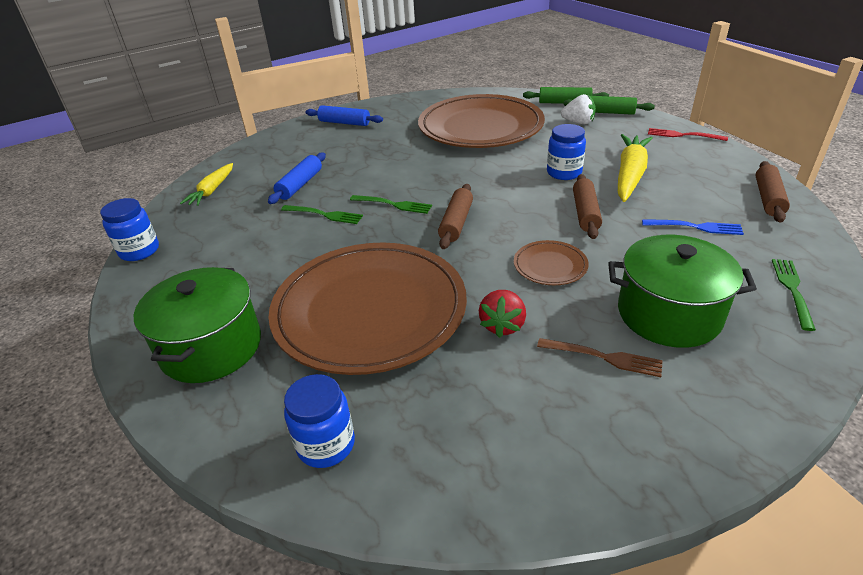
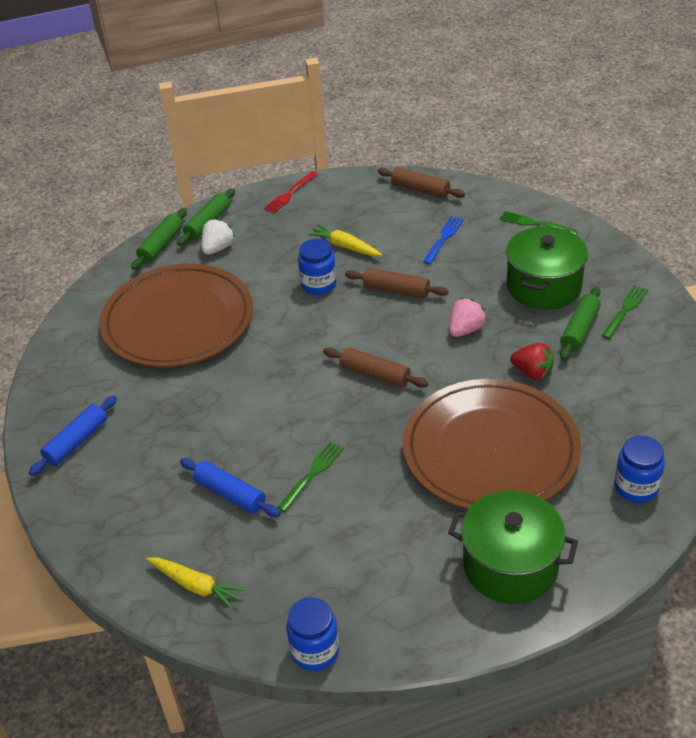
camera: 75 degrees left, 5 degrees up
(393, 204) = (318, 416): green fork -> green fork (625, 310)
(550, 266) = (465, 330): brown plate -> pink strawberry
(603, 357) = (580, 330): brown fork -> green rolling pin
(630, 175) = (345, 246): yellow carrot -> yellow carrot, size x0.63

